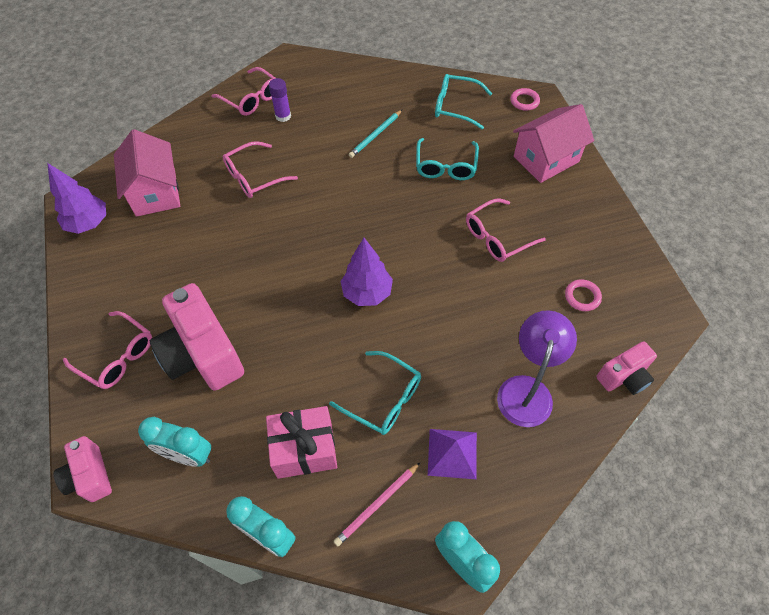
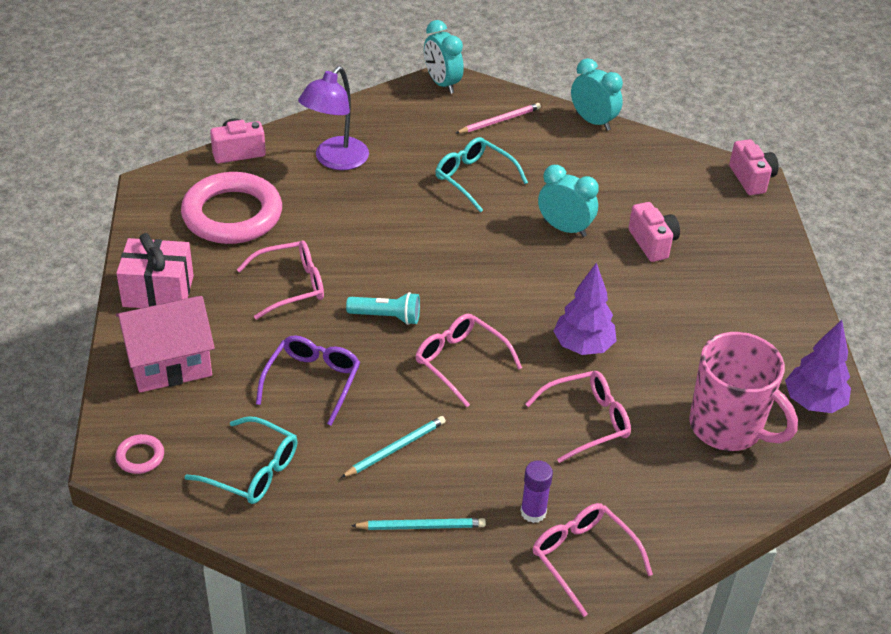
camera: 170 degrees left, 15 degrees down
(117, 356) = (744, 258): pink glasses -> pink glasses (460, 362)
(156, 192) = (727, 427): pink house -> pink mug
(188, 455) = (663, 176): turquoise clock -> turquoise clock (564, 228)
(203, 354) = (652, 243): pink camera -> pink camera, size x0.55
(305, 449) = (556, 161): pink gift -> pink gift (158, 291)
(346, 97) = (421, 526): none -> turquoise pencil
(367, 293) = (466, 261): purple tree -> purple tree (583, 346)
(414, 226) = (386, 317): none -> turquoise flashlight
(445, 166) = (312, 381): turquoise glasses -> purple glasses
(452, 453) = (424, 136): purple pyramid -> none
(582, 297) = (232, 215): pink ring -> pink ring, size x2.49

